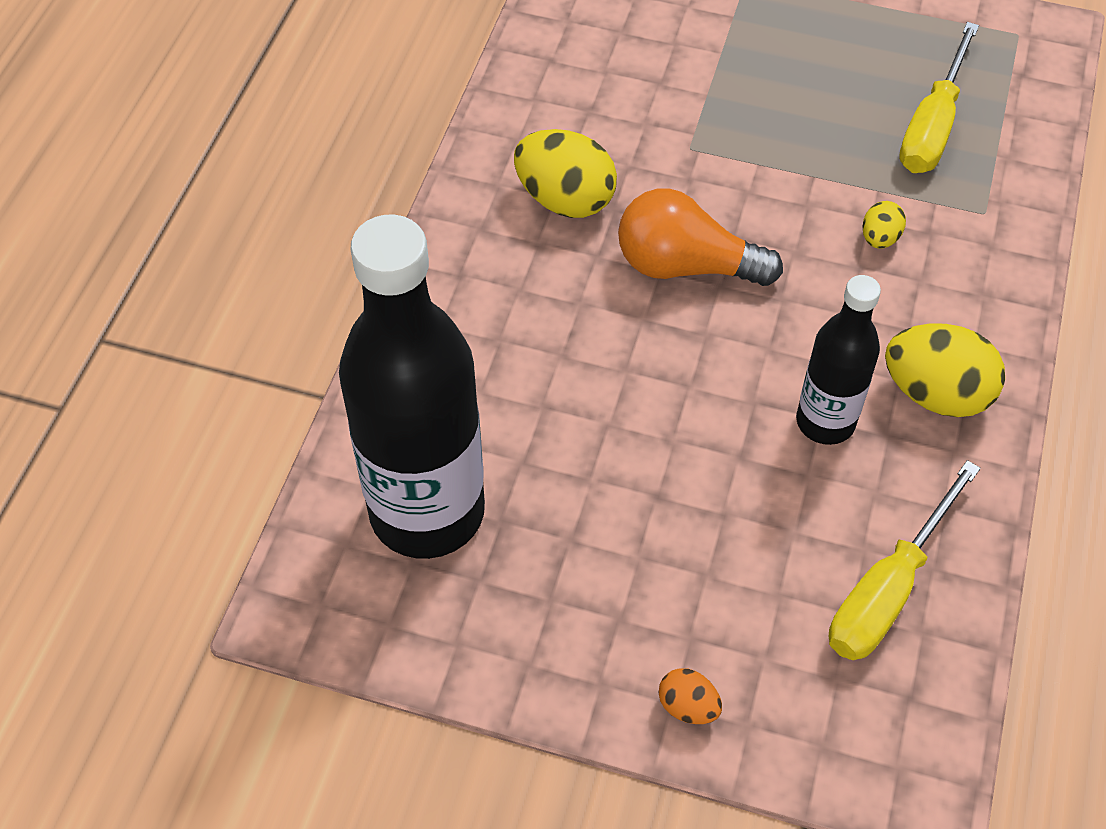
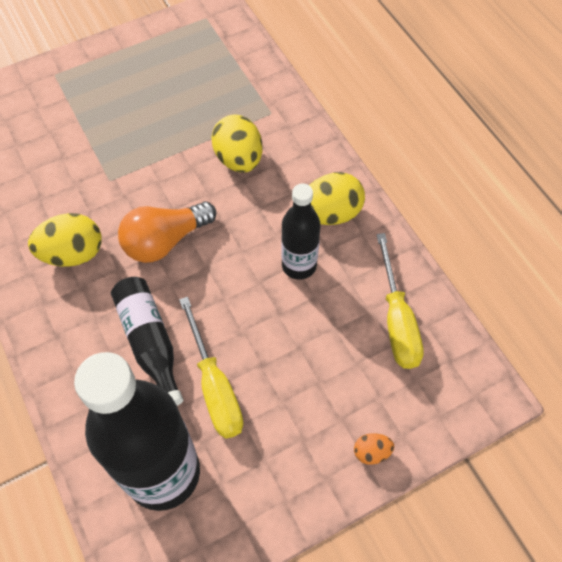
camera: 45 degrees left, 5 degrees up
(553, 363) = (150, 342): none -> black bottle
(879, 238) = (239, 159): yellow egg -> yellow egg, size x1.99
(932, 126) = (210, 88): yellow screwdriver -> yellow screwdriver (215, 386)

